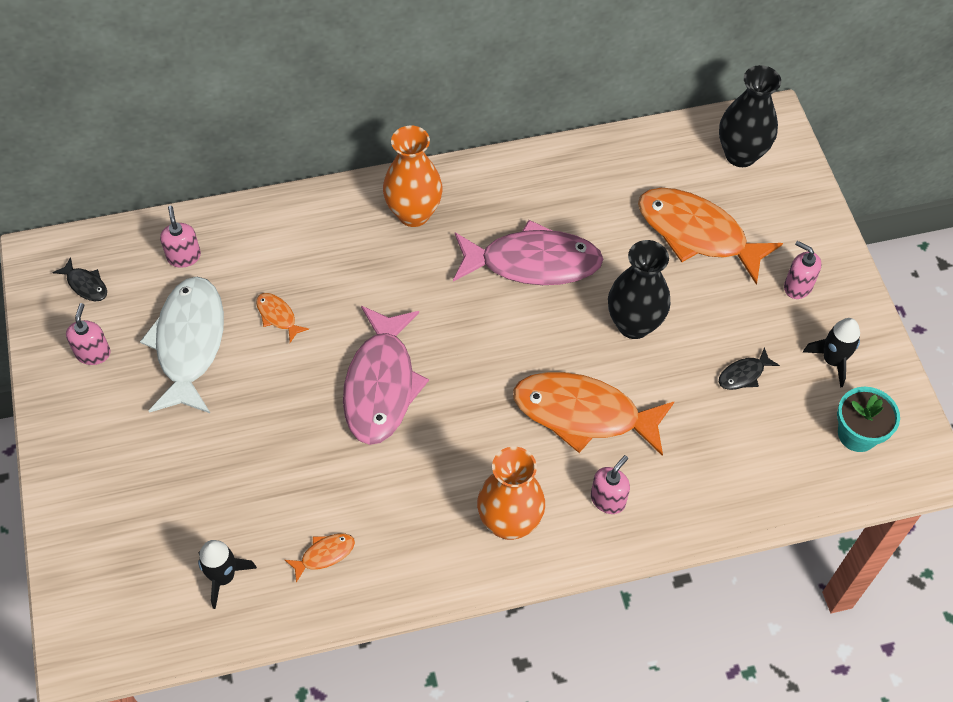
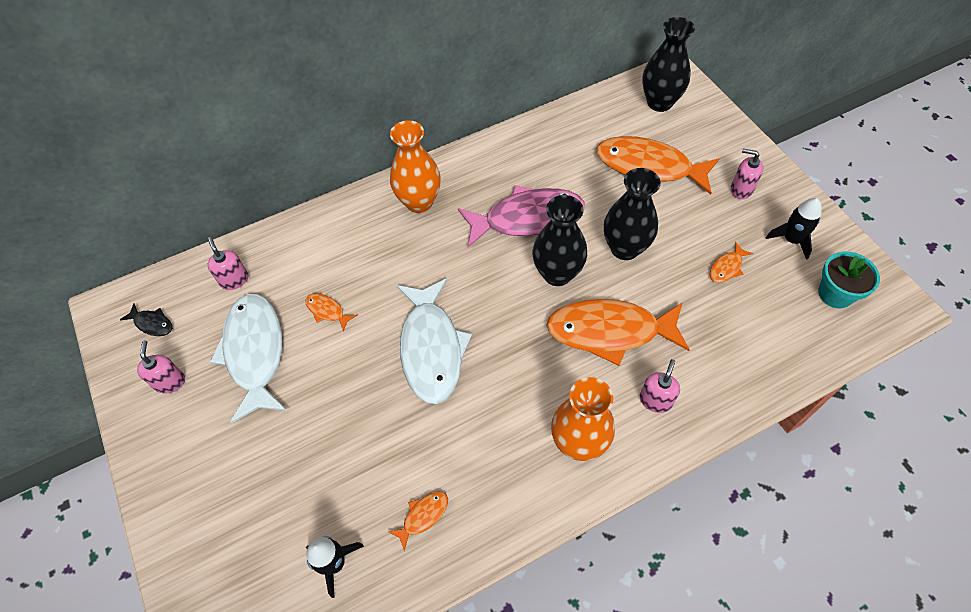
camera: 10 degrees left, 0 degrees up
(381, 385) = (431, 348): pink fish -> white fish
(546, 335) = (557, 274): none -> black vase
(743, 374) = (727, 267): black fish -> orange fish

